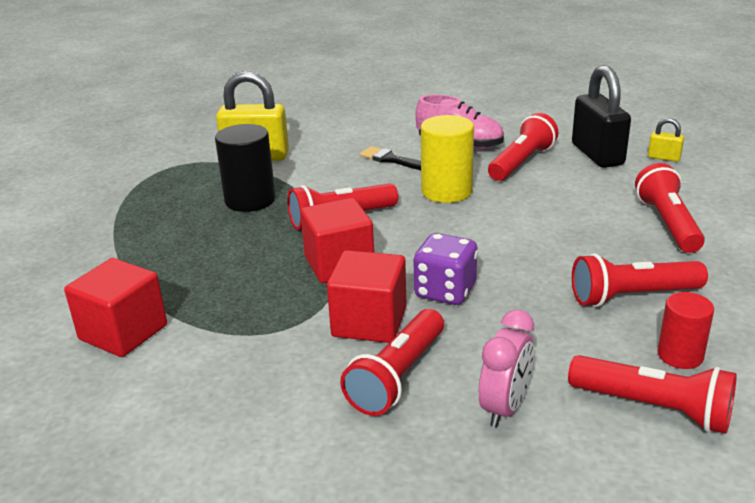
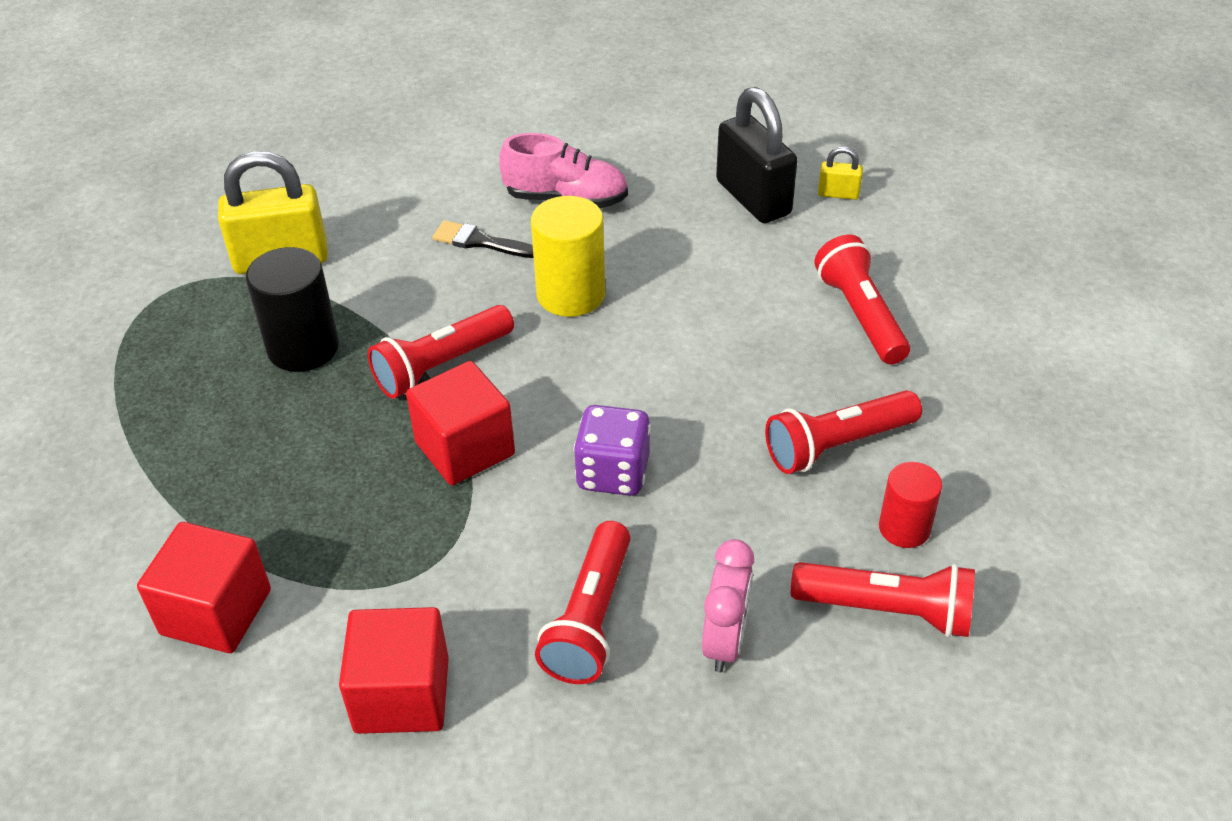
camera: 15 degrees left, 15 degrees up
(369, 322) = (532, 539): red cube -> red cube (402, 694)
(521, 162) = (657, 225): red flashlight -> none

